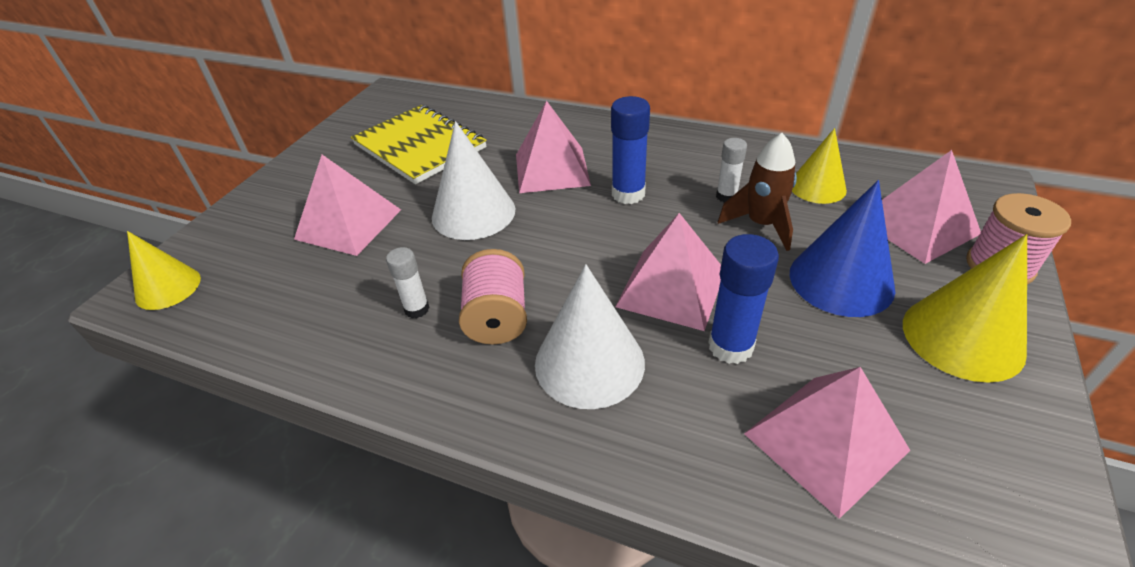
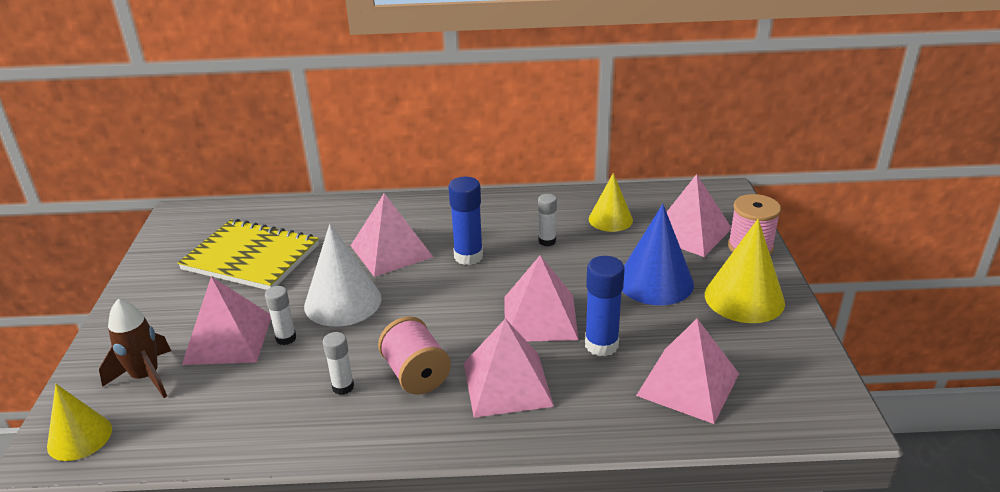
camera: 25 degrees left, 10 degrees down
(398, 238) = (286, 338): none -> white glue stick
(589, 362) = (507, 384): white cone -> pink pyramid
(761, 225) = (583, 256): brown rocket -> brown rocket (146, 377)

